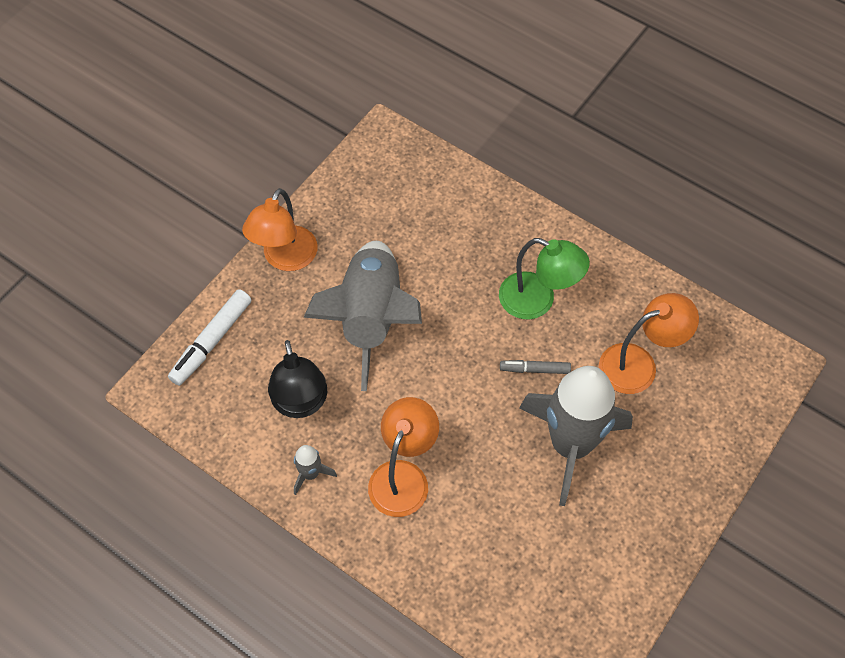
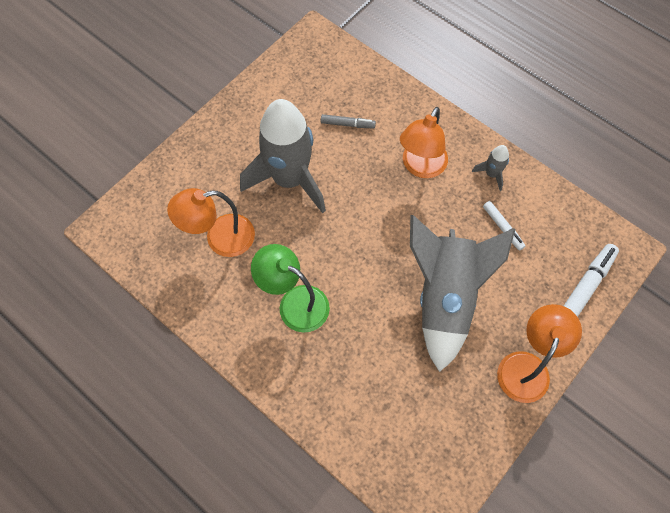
camera: 175 degrees left, 5 degrees up
(301, 404) = (502, 227): black lamp -> white marker
(534, 369) = (307, 240): grey marker -> grey marker (347, 124)

